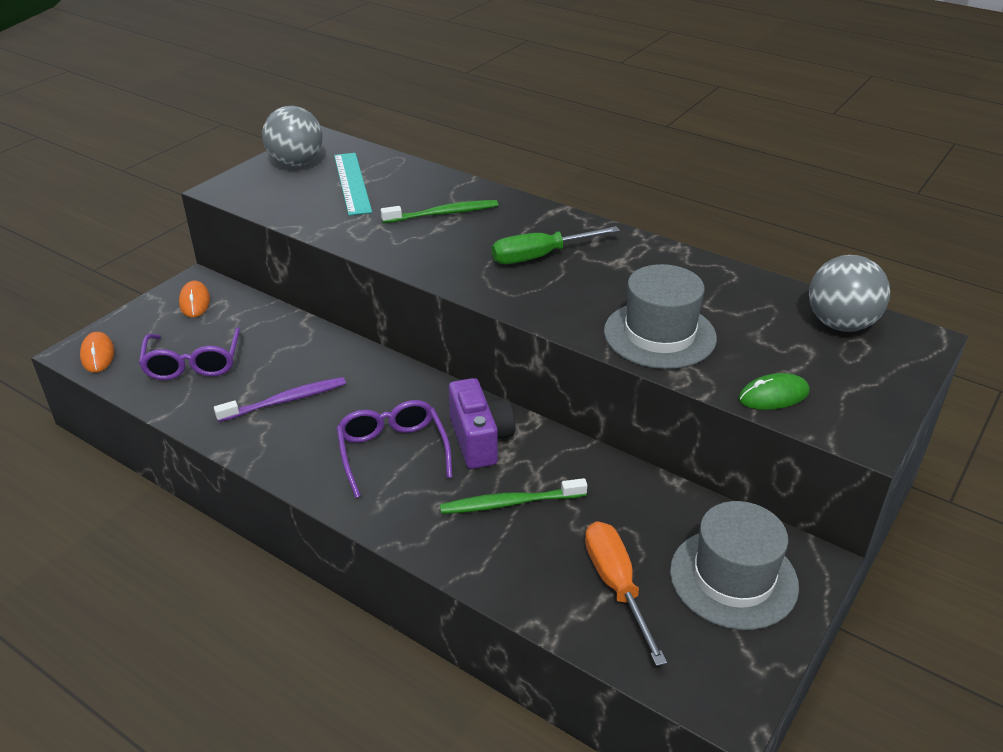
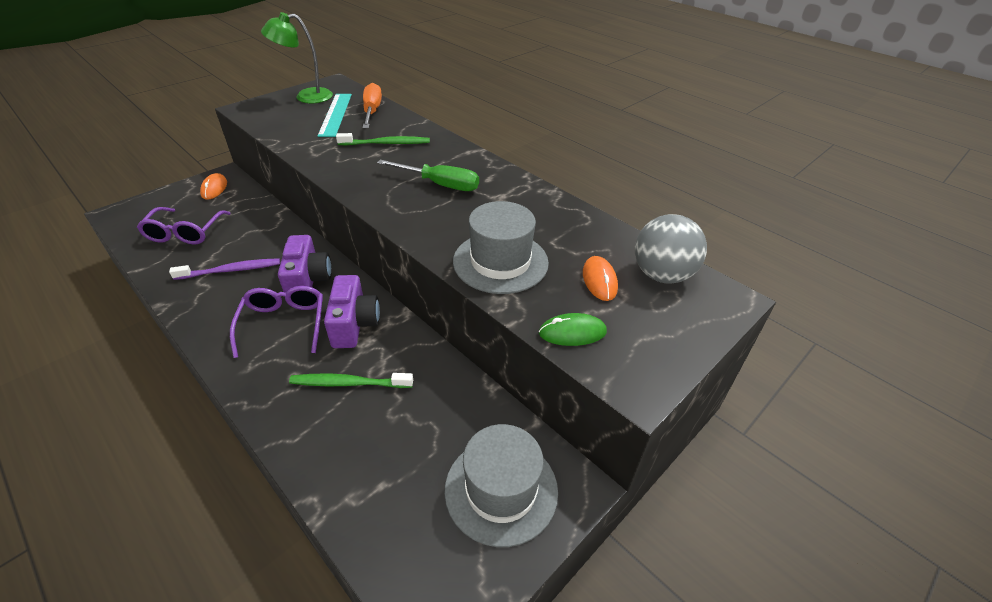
camera: 10 degrees right, 5 degrees up
(97, 355) = (126, 217): orange mouse -> orange mouse (599, 280)
(296, 163) = (306, 97): grey ball -> green lamp
(393, 398) = (308, 280): none -> purple camera
(540, 256) = (440, 184): green screwdriver -> green screwdriver turned 150 degrees counterclockwise
(616, 586) = (397, 477): orange screwdriver -> orange screwdriver (372, 111)

